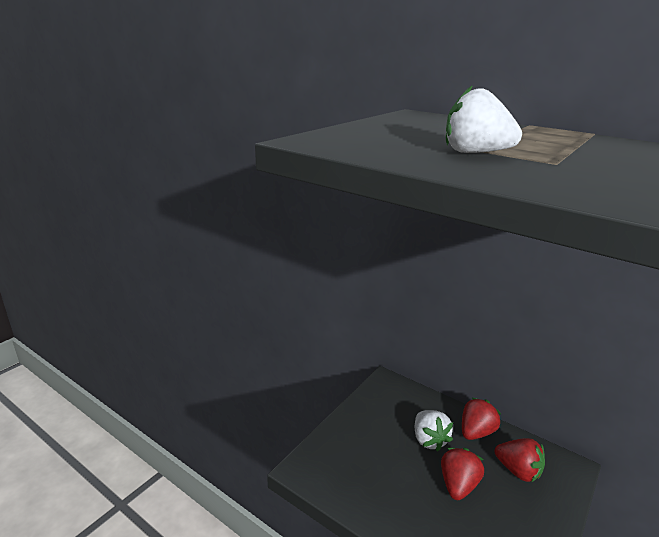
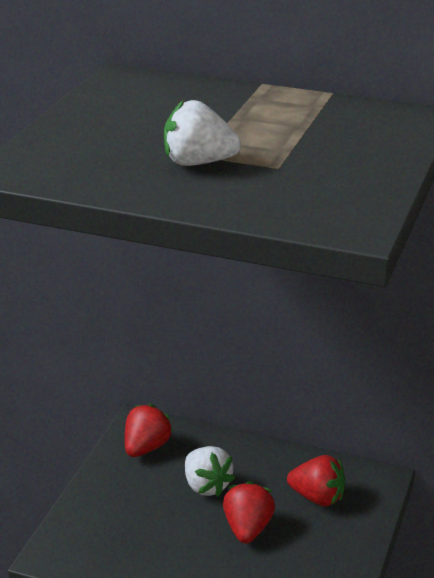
camera: 15 degrees left, 5 degrees up
(476, 432) = (264, 464): red strawberry -> red strawberry (146, 447)

